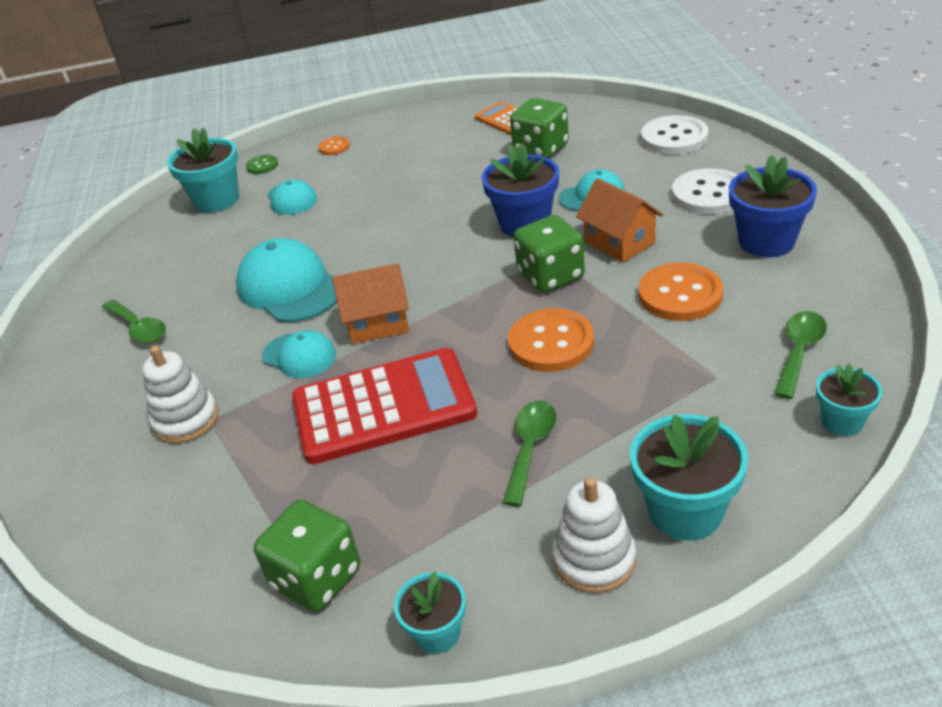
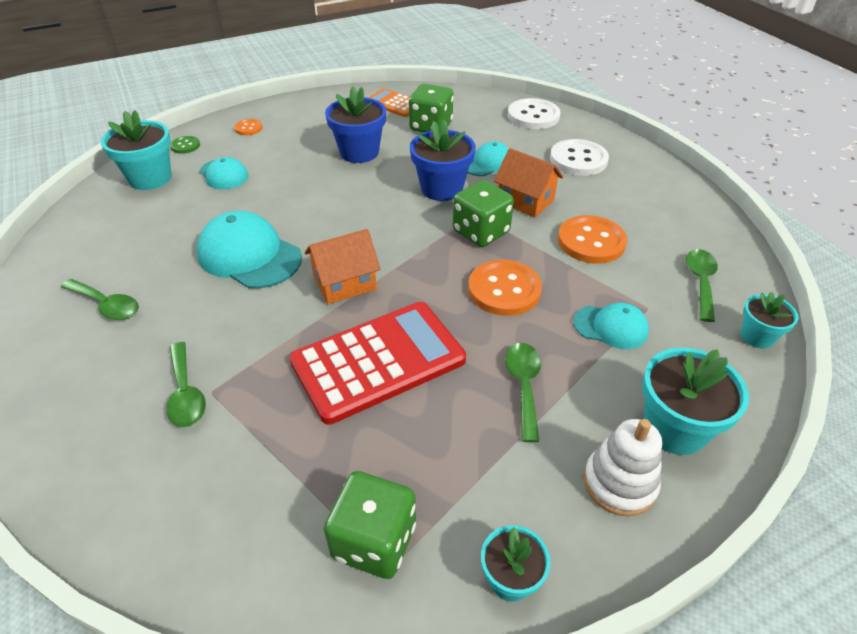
camera: 20 degrees left, 5 degrees up
(186, 420) = (186, 394): white stacking toy -> green spoon
(299, 356) = (280, 319): turquoise cap -> turquoise cap (611, 327)
(766, 241) = (637, 195): blue flower pot -> blue flower pot (359, 152)

